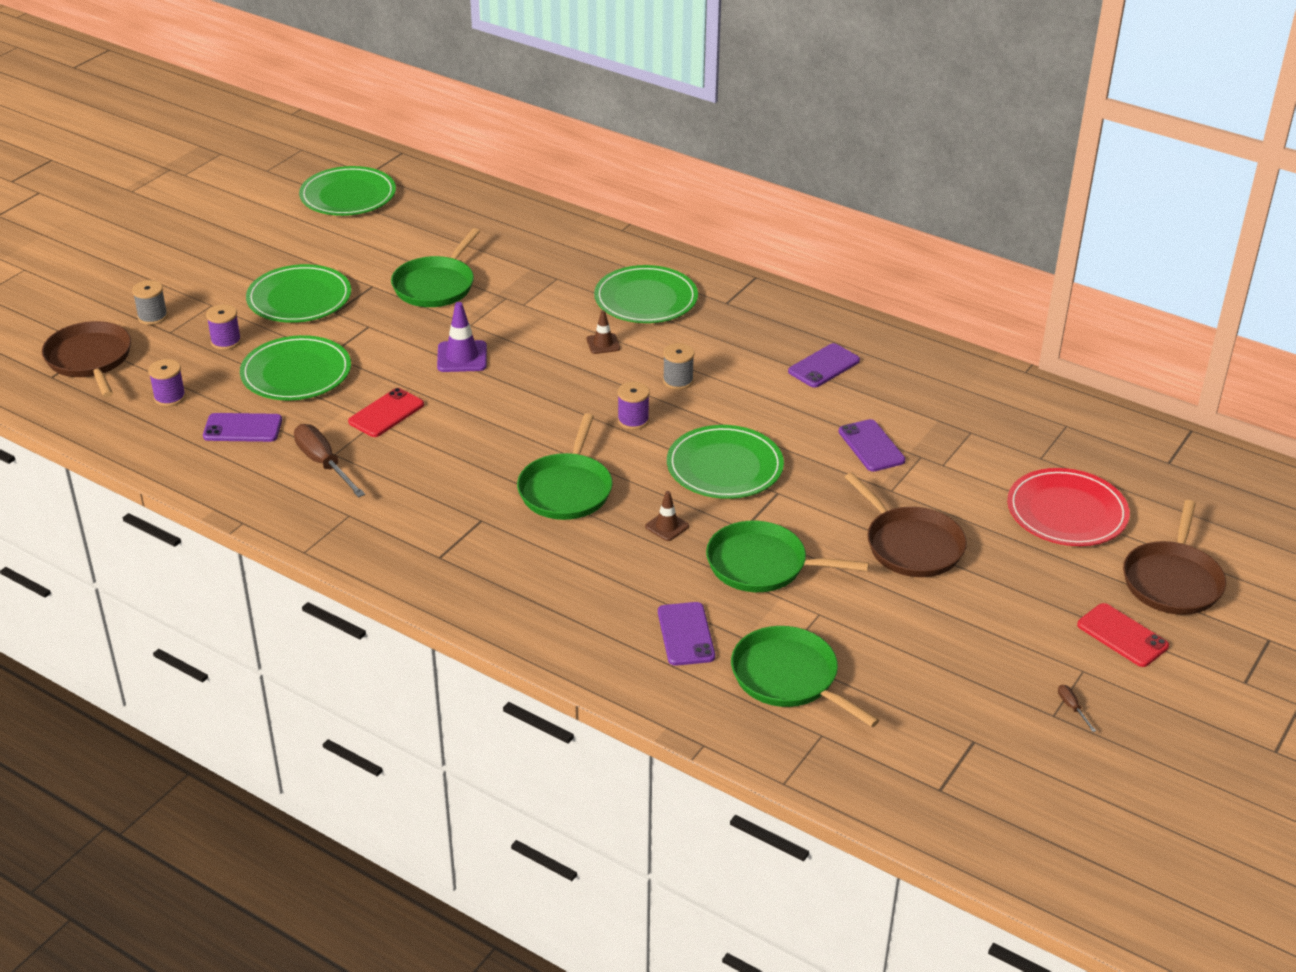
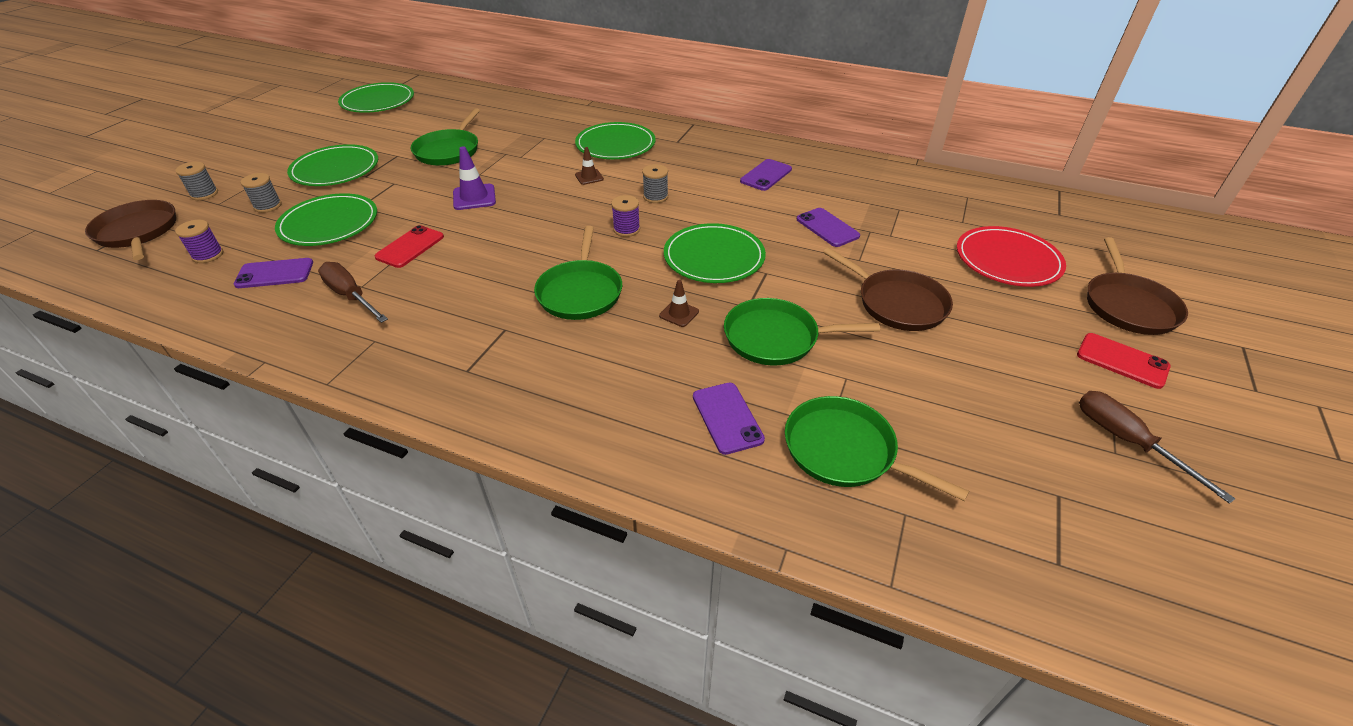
camera: 10 degrees left, 5 degrees up
(226, 341) = (268, 206): purple spool -> grey spool
(1072, 707) = (1127, 441): brown screwdriver -> brown screwdriver, size x2.29

